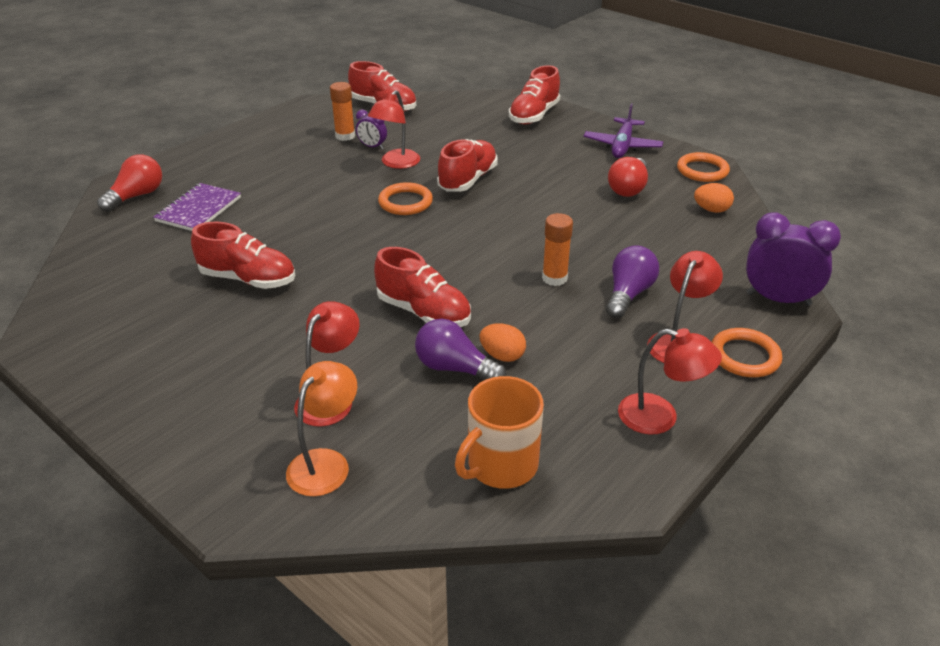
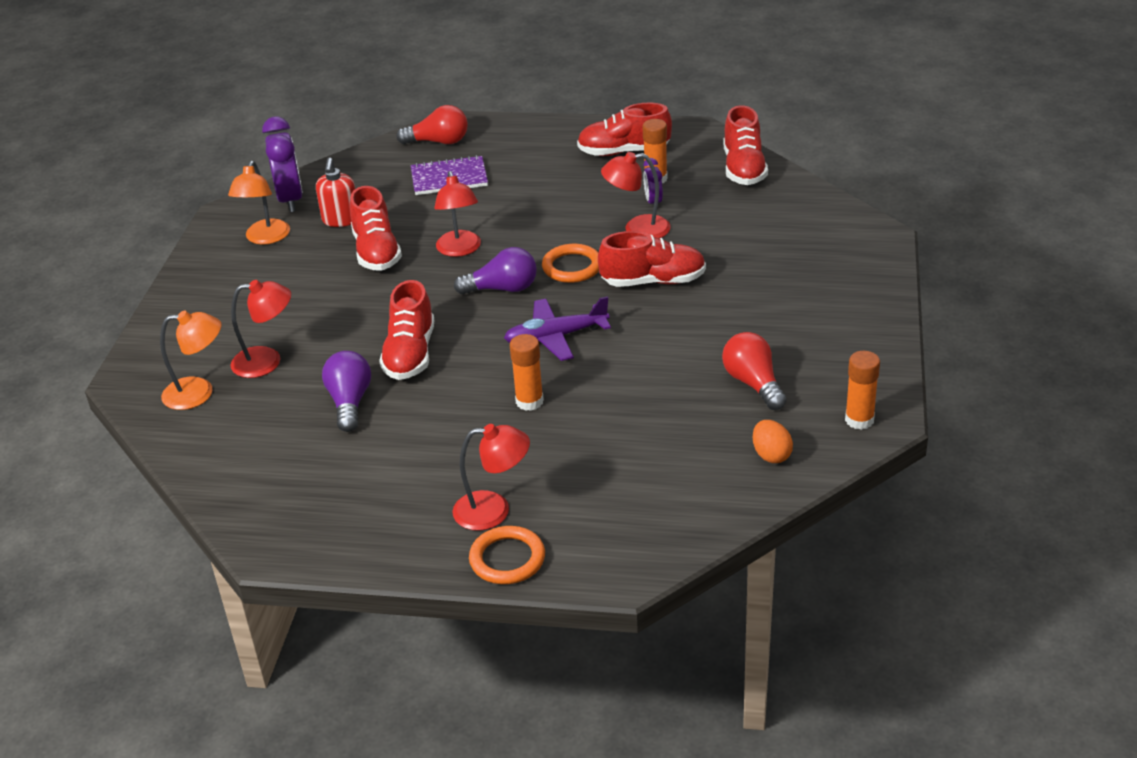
camera: 60 degrees right, 0 degrees up
(123, 333) = (265, 238): none -> orange lamp
(167, 281) = (341, 220): none -> red soap dispenser
(501, 465) = (253, 473): orange mug -> none
(502, 356) = (387, 419): orange egg -> none
(534, 115) = (847, 261): red shoe -> red shoe (624, 152)
(622, 146) = (849, 345): purple plane -> purple plane (555, 337)
(628, 188) = (753, 383): red light bulb -> red light bulb turned 75 degrees clockwise
(628, 294) = (545, 454): purple light bulb -> purple light bulb (502, 289)
(660, 417) = (374, 535): red lamp -> red lamp (460, 250)
(702, 170) = (859, 420): orange ring -> orange glue stick
(778, 299) = (630, 554): purple clock -> purple clock (290, 200)

